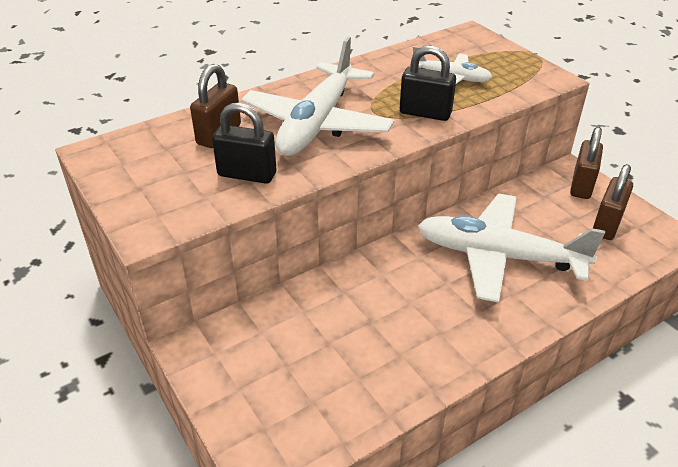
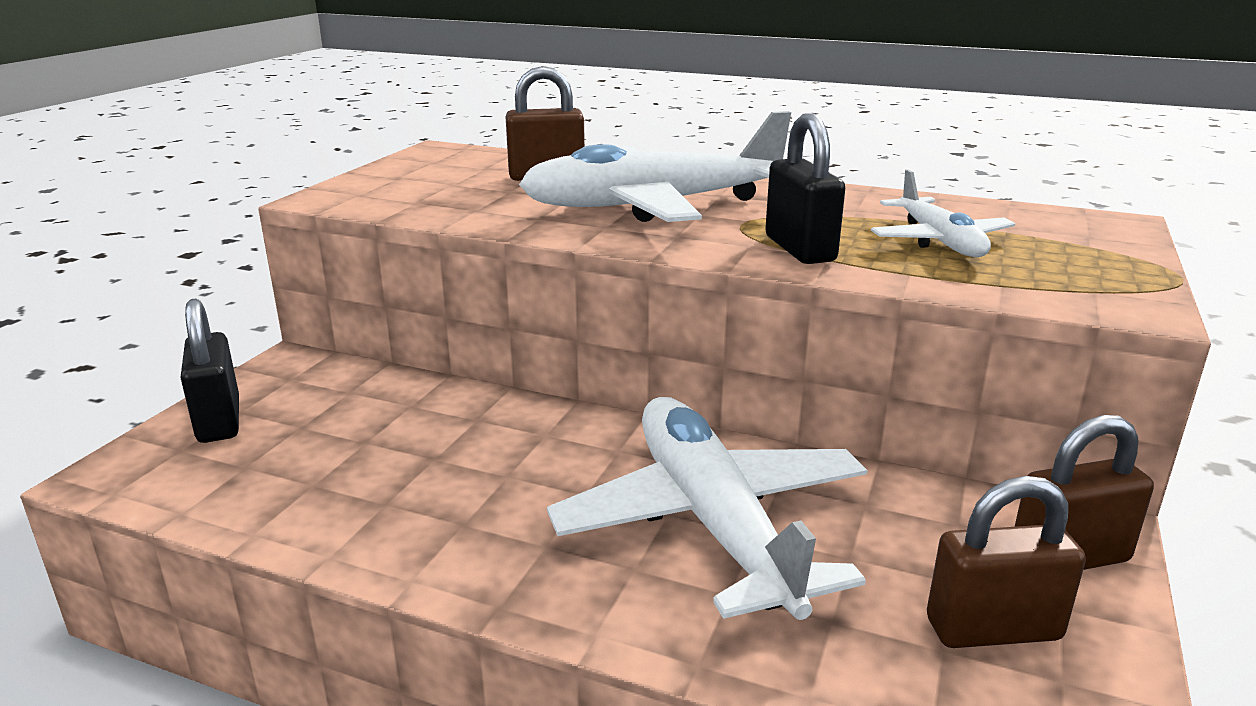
camera: 55 degrees right, 15 degrees down
(247, 174) = (484, 205): black padlock -> black padlock (219, 421)

